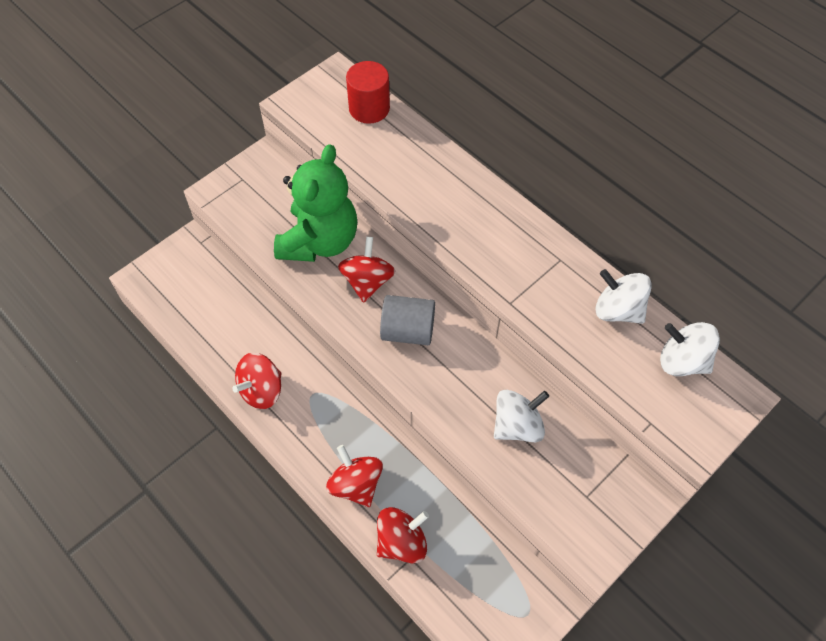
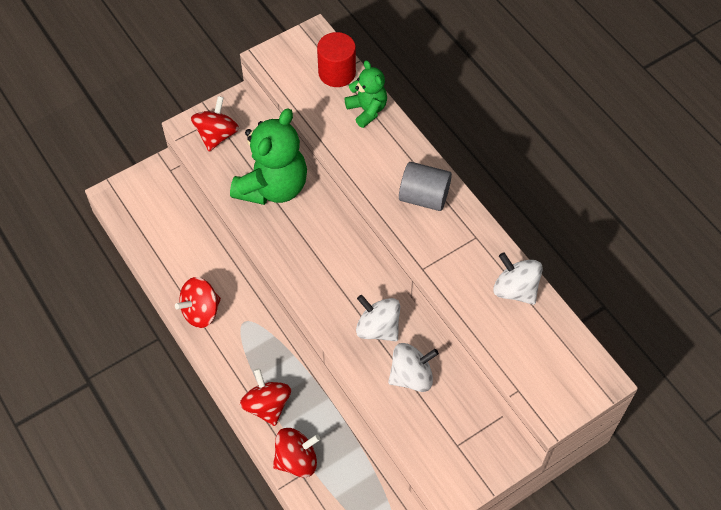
camera: 10 degrees right, 0 degrees up
(367, 282) = (308, 230): red spinning top -> red spinning top (217, 135)
(408, 331) = (334, 279): grey cylinder -> grey cylinder (424, 197)
(410, 142) = (367, 110): none -> green teddy bear
(682, 361) = (560, 342): white spinning top -> white spinning top (378, 328)

